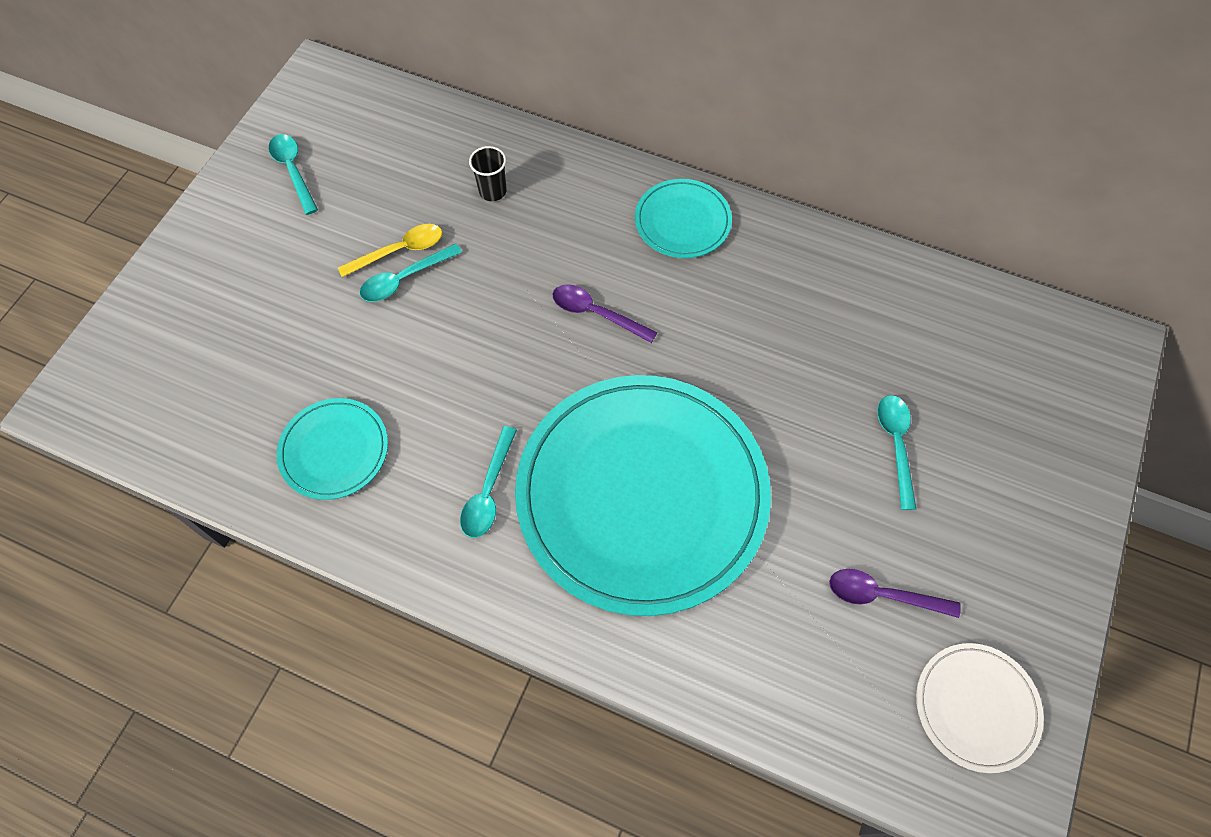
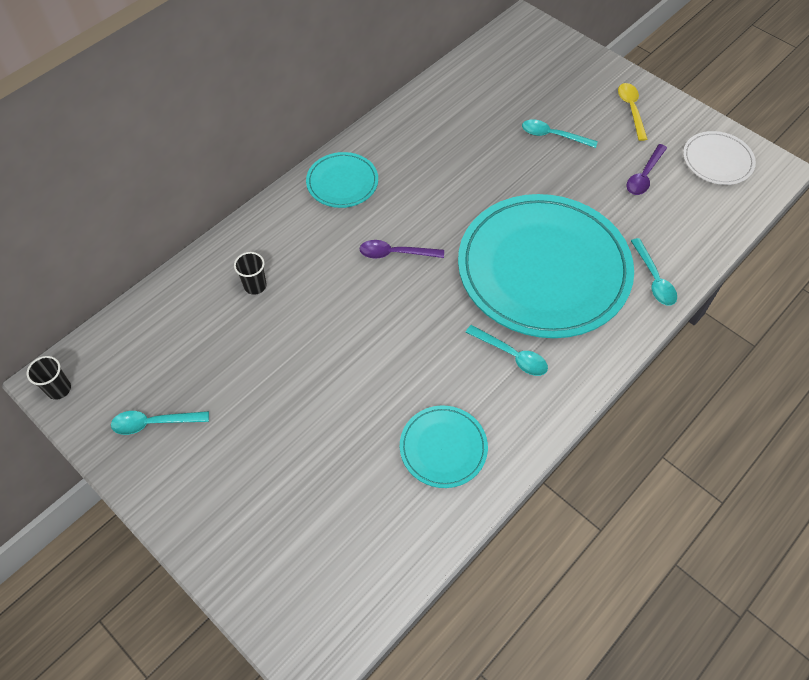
camera: 70 degrees left, 5 degrees down
(310, 82) = (59, 389): none -> black cup
(400, 251) = (280, 361): yellow spoon -> yellow spoon (631, 109)
(404, 279) = (308, 365): turquoise spoon -> turquoise spoon (654, 279)
(596, 313) = (395, 253): purple spoon -> purple spoon turned 45 degrees clockwise

